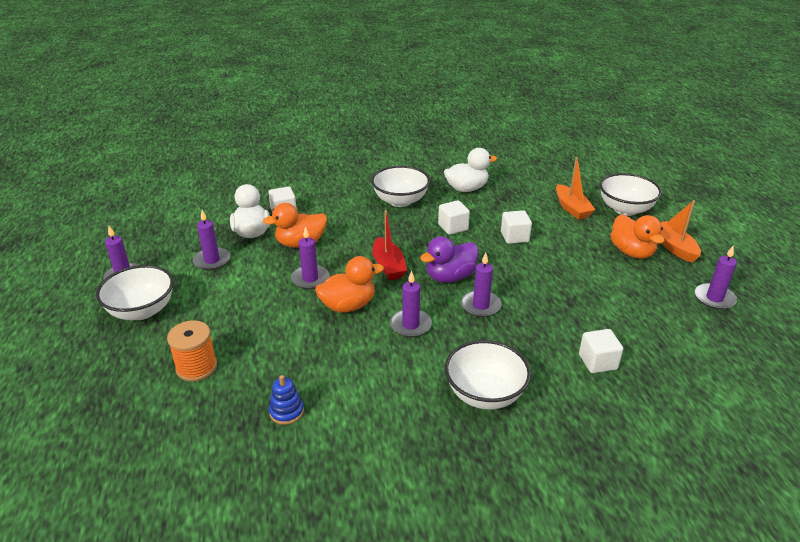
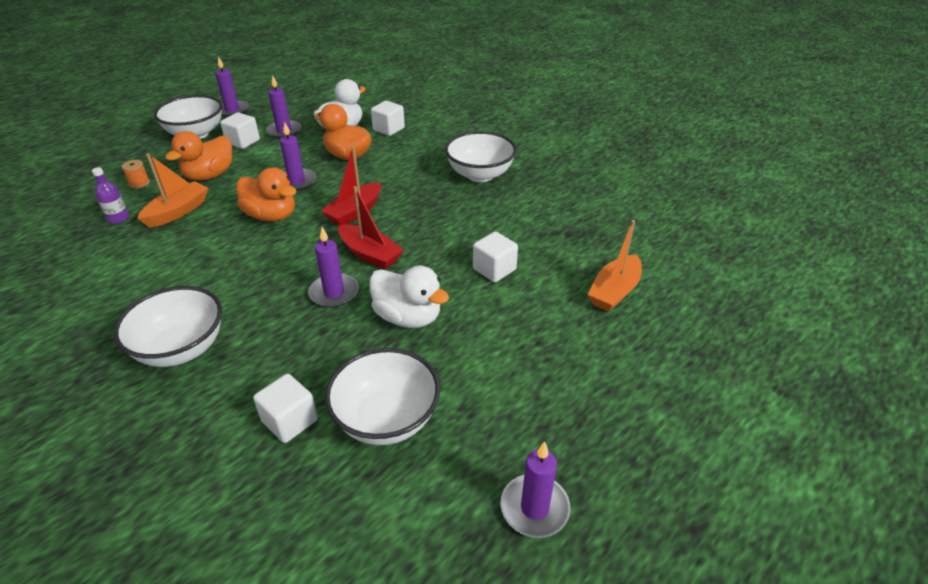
camera: 55 degrees right, 5 degrees up
(196, 367) = (139, 183): orange spool -> orange spool, size x0.54
(248, 393) = (118, 218): none -> purple bottle
(286, 411) = (103, 245): blue stacking toy -> none
(410, 325) = (266, 261): purple candle -> none
(450, 277) = (370, 254): purple duck -> red boat
(453, 227) = (466, 222): white cube -> white cube (243, 142)
(466, 188) = (557, 202): white duck -> white duck (408, 317)
(625, 209) = (675, 339): white bowl -> white bowl (386, 419)
(631, 252) = (568, 379): orange duck -> orange duck (210, 175)
(674, 247) = (631, 421): orange boat -> orange boat (178, 212)

